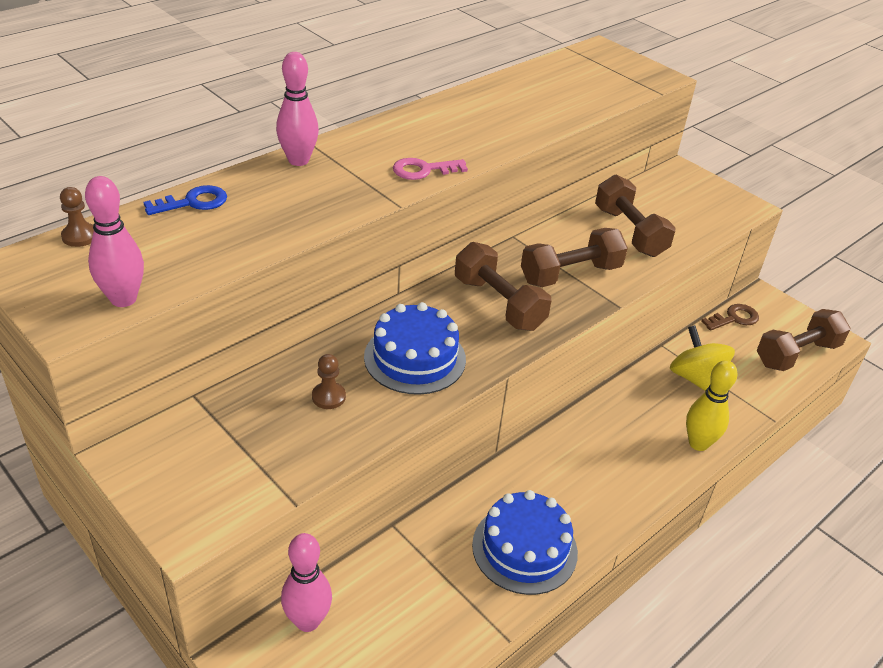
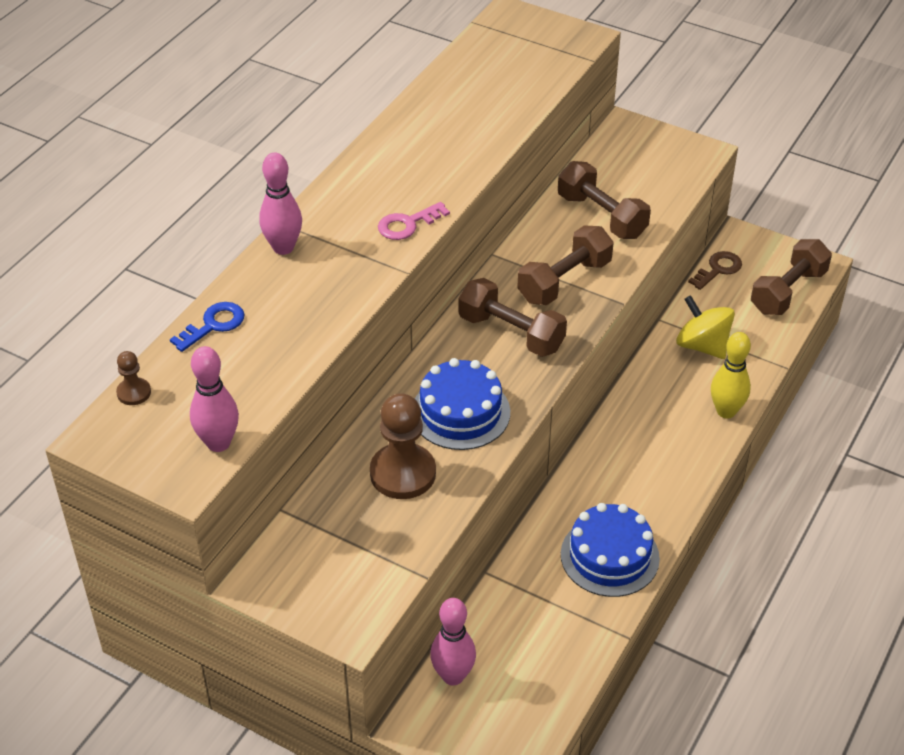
camera: 15 degrees left, 5 degrees up
(328, 397) = (403, 473): brown pawn -> brown pawn, size x2.05

